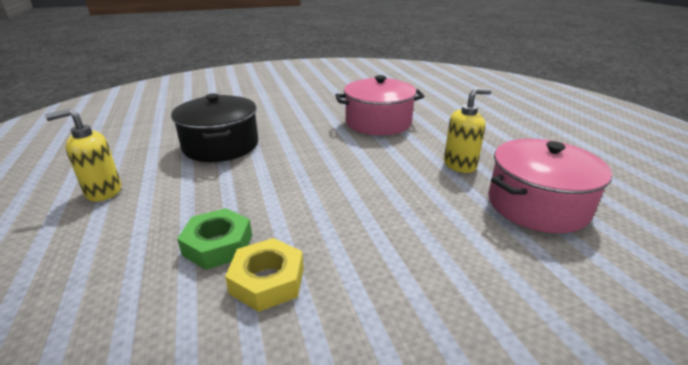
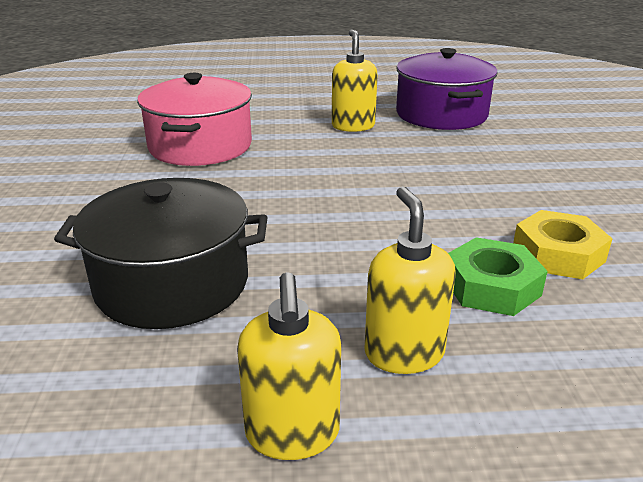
camera: 75 degrees left, 0 degrees up
(152, 215) = (404, 353): none -> yellow soap dispenser
(537, 205) = (441, 114): pink pot -> purple pot

